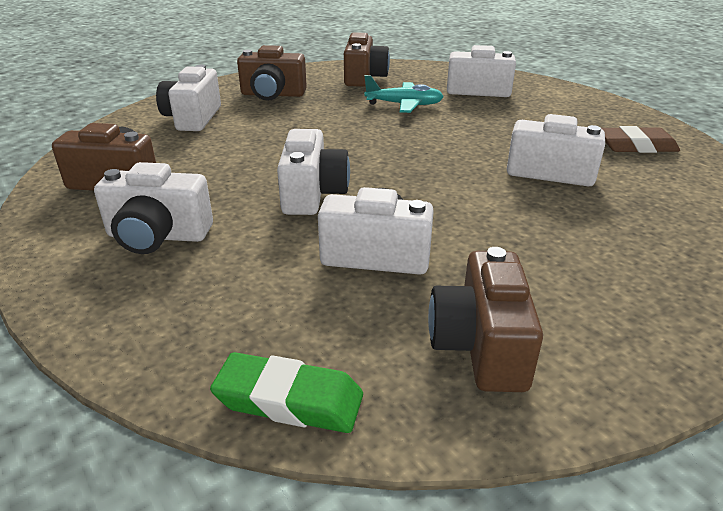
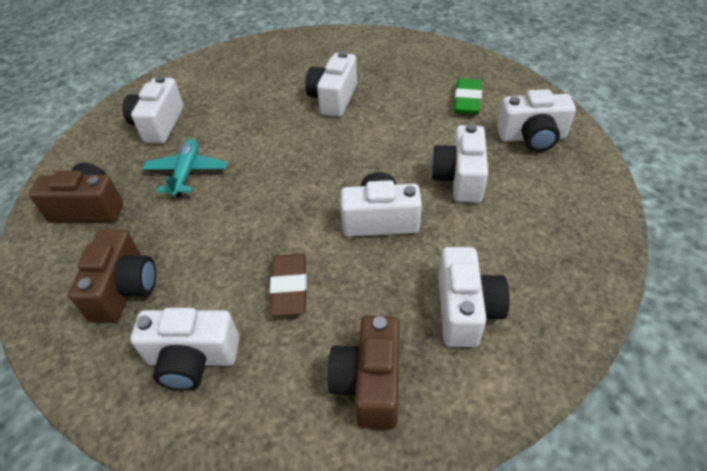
camera: 90 degrees left, 15 degrees up
(289, 400) = (601, 203): green eraser -> green eraser (467, 100)
(480, 346) = (532, 137): brown camera -> white camera
(635, 146) = (291, 59): brown eraser -> brown eraser (289, 287)

